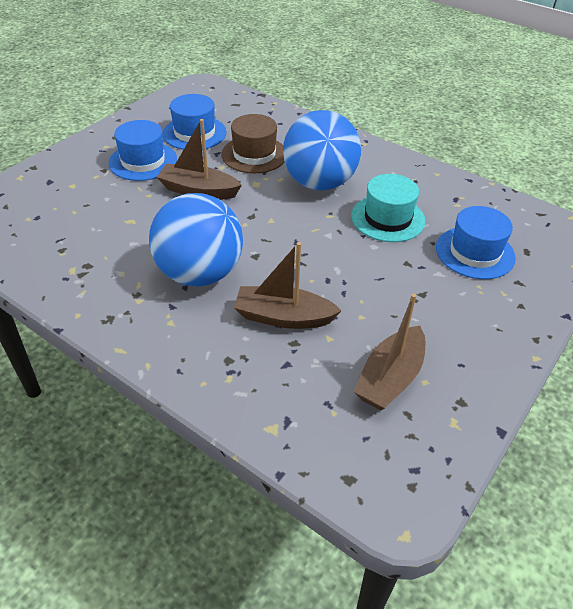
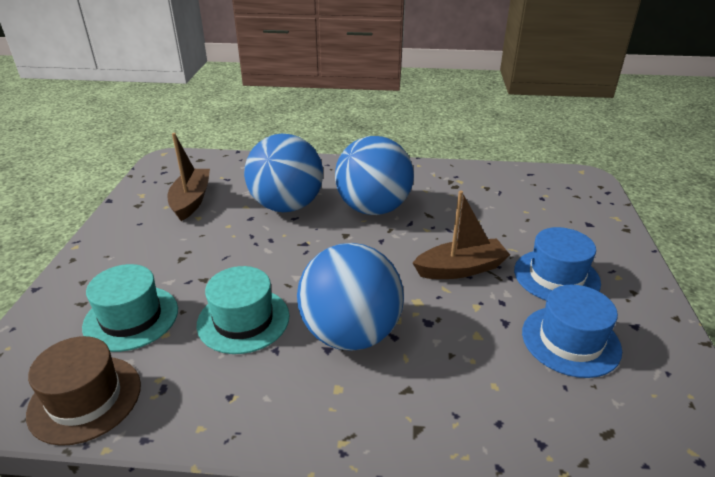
camera: 150 degrees right, 10 degrees down
(254, 154) = (464, 341): brown hat -> brown hat (85, 398)
(283, 317) = (287, 206): brown boat -> blue ball
(475, 252) = (131, 318): blue hat -> turquoise hat

